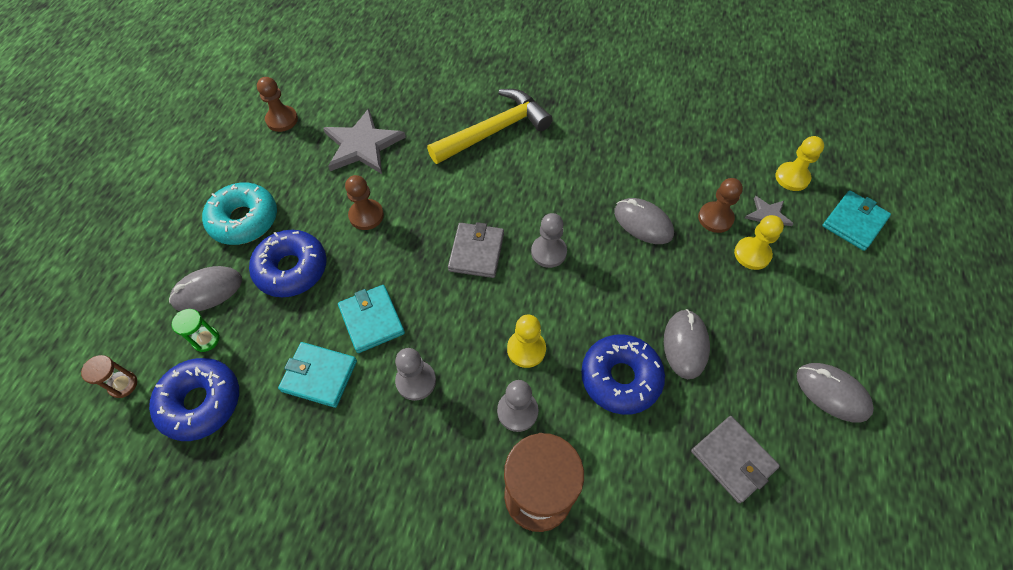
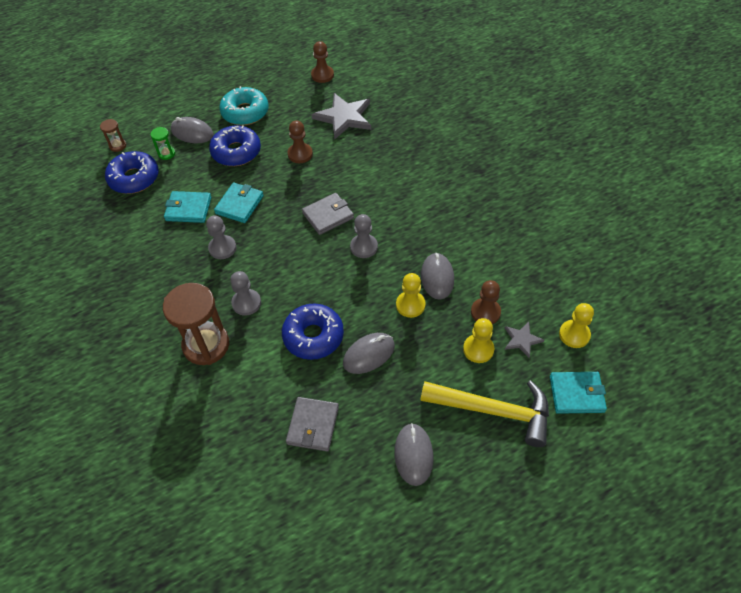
camera: 50 degrees right, 5 degrees down
(319, 376) = (188, 209): turquoise wallet -> turquoise wallet turned 60 degrees counterclockwise
(494, 130) = (424, 162): yellow hammer -> yellow hammer (494, 411)
(526, 349) = (288, 281): yellow pawn -> yellow pawn (410, 305)

